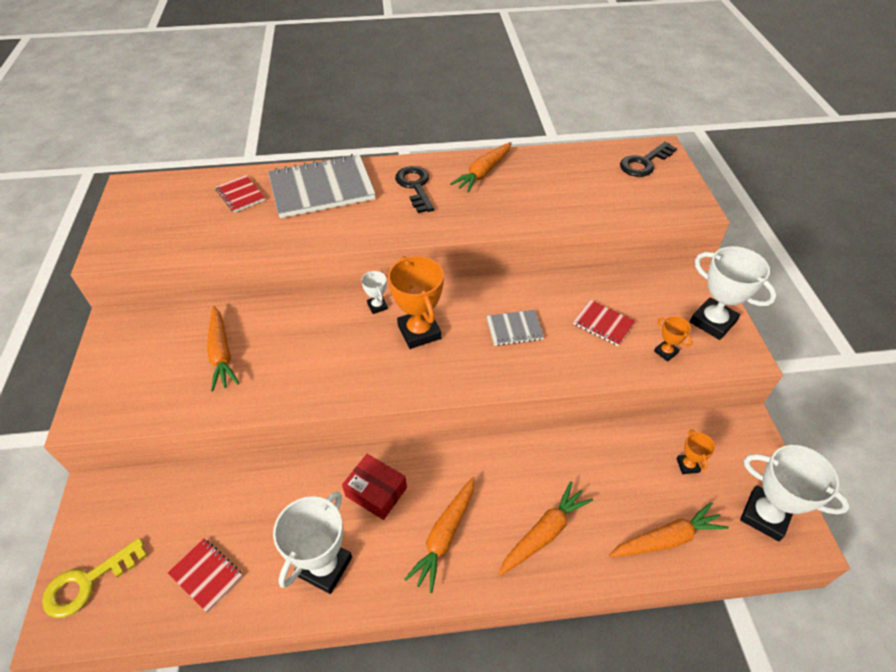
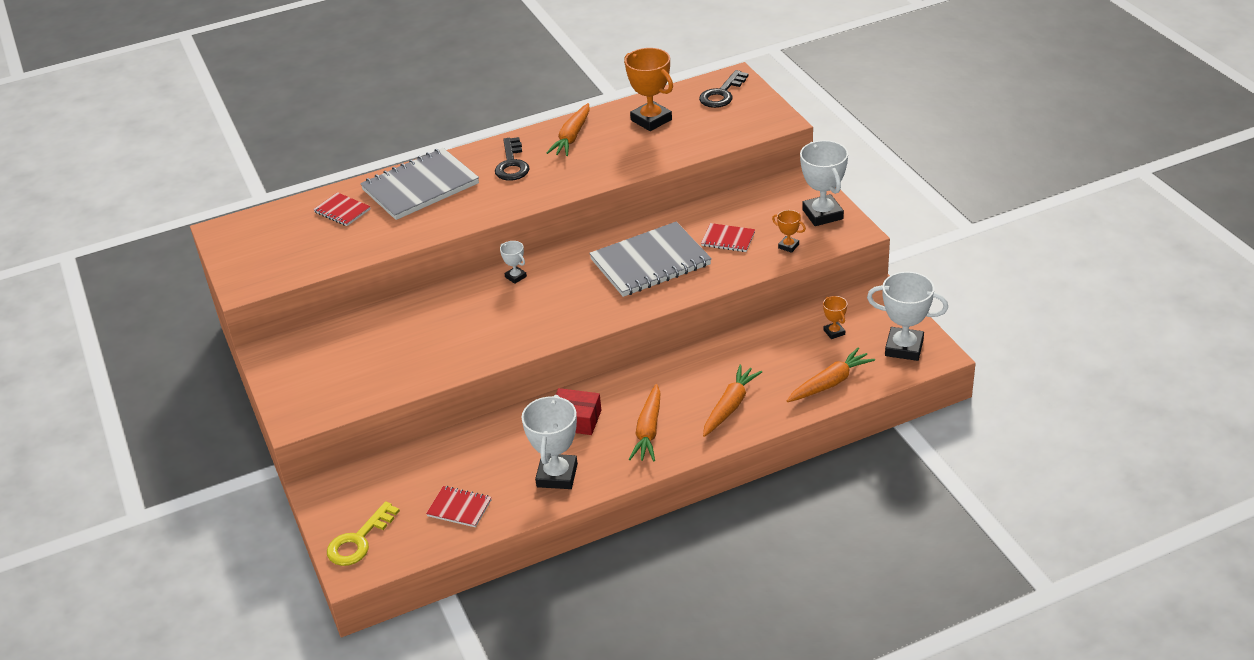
camera: 15 degrees left, 10 degrees down
(221, 353) = (390, 347): orange carrot -> none
(415, 187) = (512, 164): black key -> black key turned 150 degrees counterclockwise
(419, 332) = (565, 286): orange trophy -> orange trophy (651, 120)
(514, 329) = (650, 262): grey notebook -> grey notebook, size x2.09
(712, 322) = (822, 214): white trophy -> white trophy turned 45 degrees clockwise

